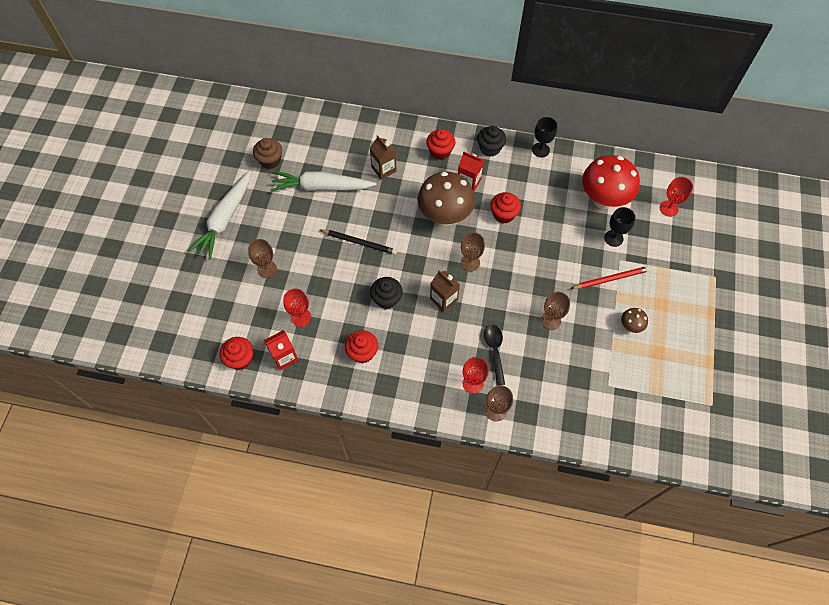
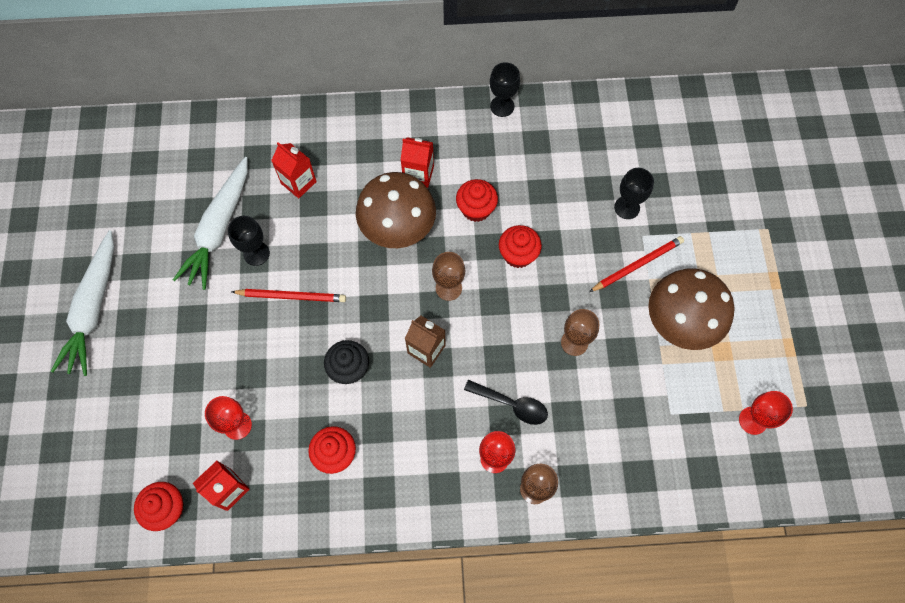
camera: 15 degrees left, 5 degrees up
(267, 269) = (172, 367): brown goblet -> none
(270, 160) = (136, 206): brown cupcake -> none
(322, 187) = (219, 228): white carrot -> white carrot turned 60 degrees counterclockwise
(343, 209) = (256, 253): none -> black goblet
(359, 242) = (291, 296): black pencil -> red pencil
(384, 169) = (298, 182): brown carton -> red carton
(440, 151) = (369, 139): red cupcake -> red cupcake (518, 254)
(490, 148) = (435, 119): black cupcake -> none
(494, 351) = (512, 404): black spoon -> black spoon turned 135 degrees clockwise
(603, 200) = (600, 157): red mushroom -> none
(630, 326) = (678, 324): brown mushroom -> brown mushroom, size x2.29
(668, 208) = (686, 149): red goblet -> red goblet (753, 420)

